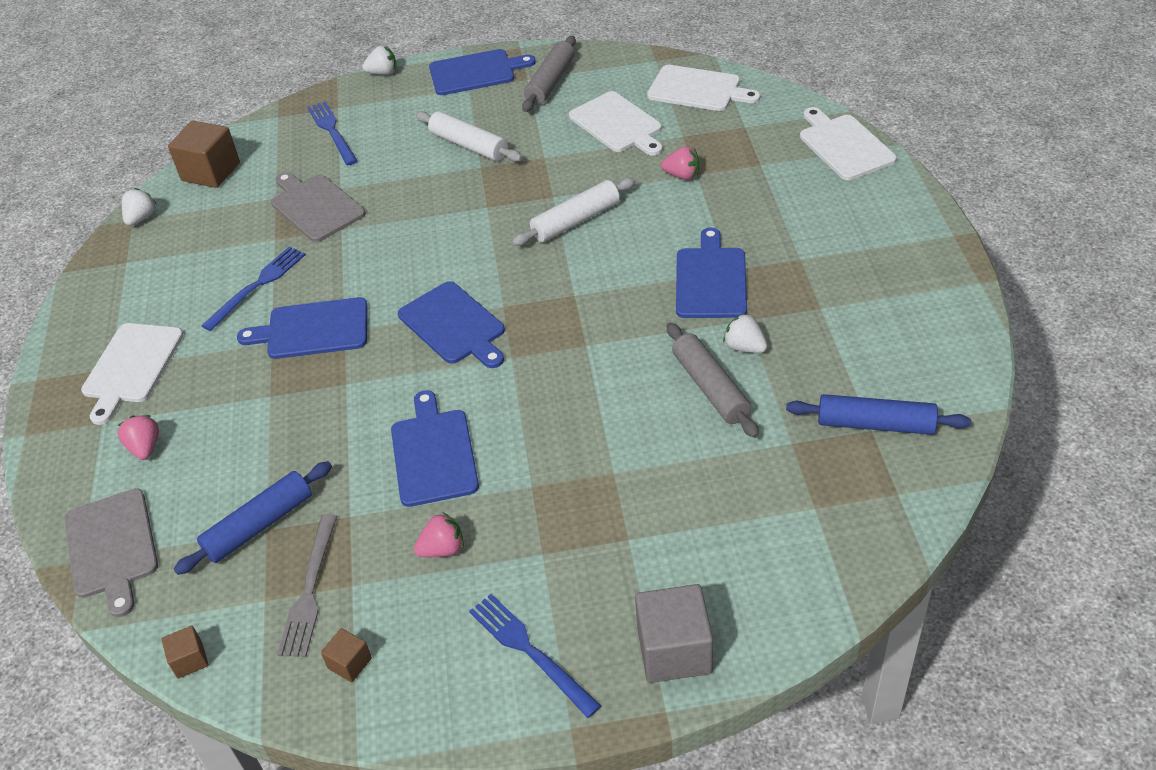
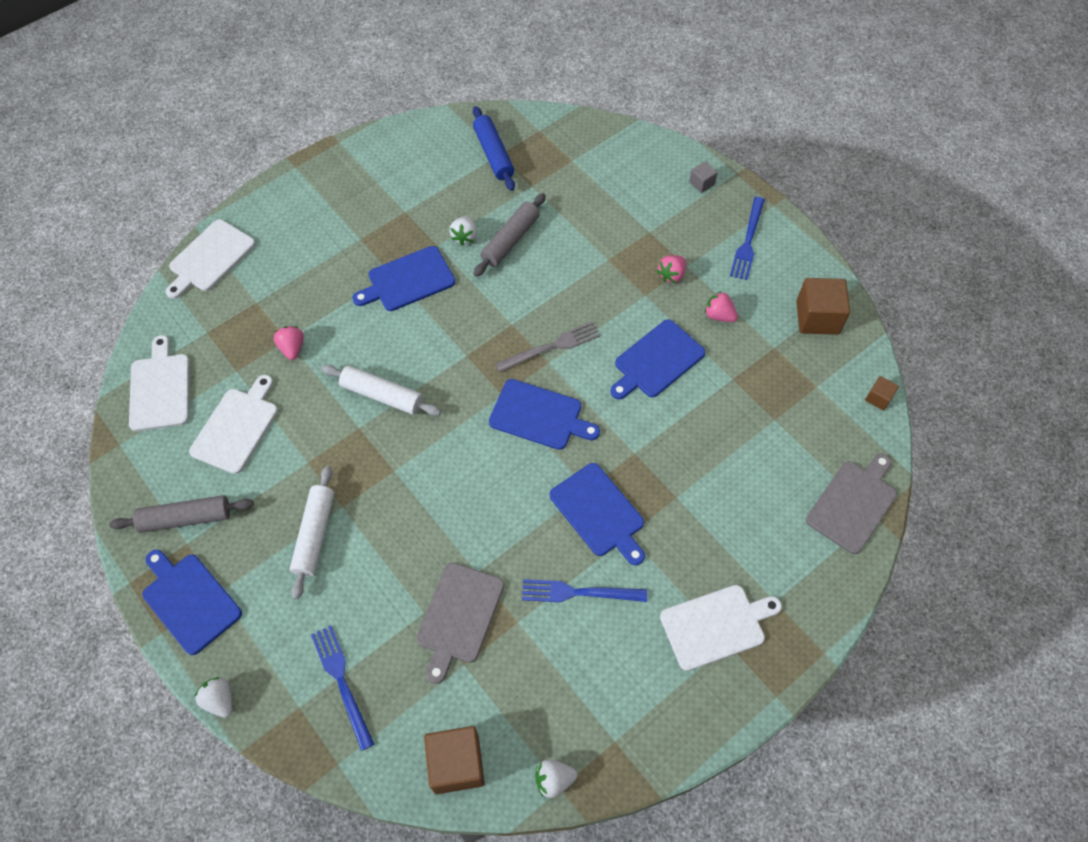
camera: 125 degrees left, 15 degrees up
(145, 447) = (773, 549): pink strawberry -> pink strawberry (671, 275)
(259, 525) = (775, 425): blue rolling pin -> none
(310, 589) = (793, 367): grey fork -> grey fork (551, 347)
(332, 131) = (342, 682): blue fork -> blue fork turned 120 degrees clockwise
(350, 663) = (817, 317): brown cube -> brown cube, size x1.99
(454, 325) = (539, 415): blue cutting board -> blue cutting board turned 90 degrees clockwise
(674, 650) = (701, 183): grey cube -> grey cube, size x0.50

